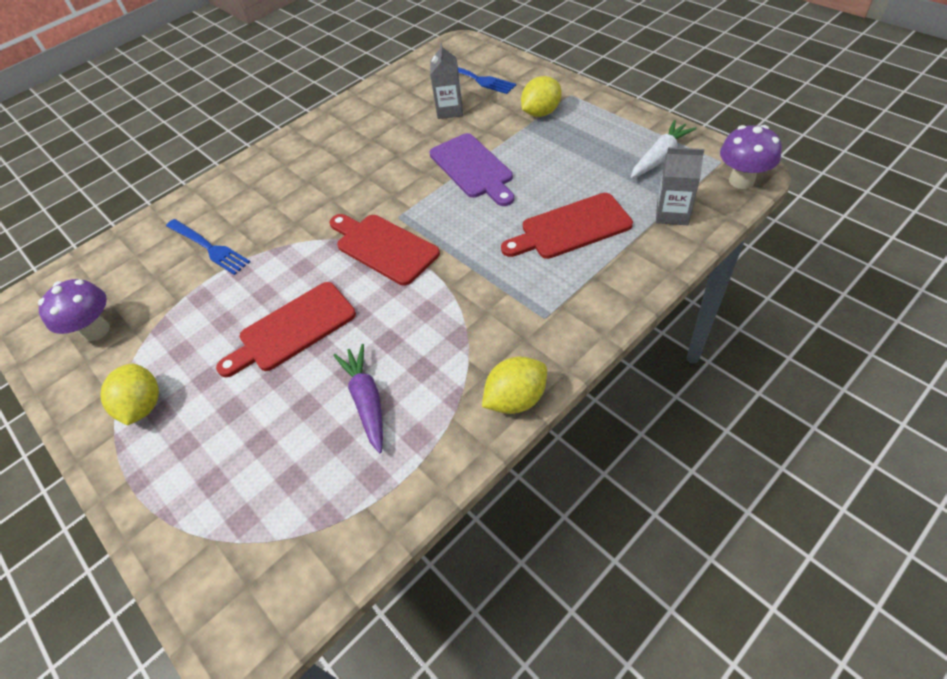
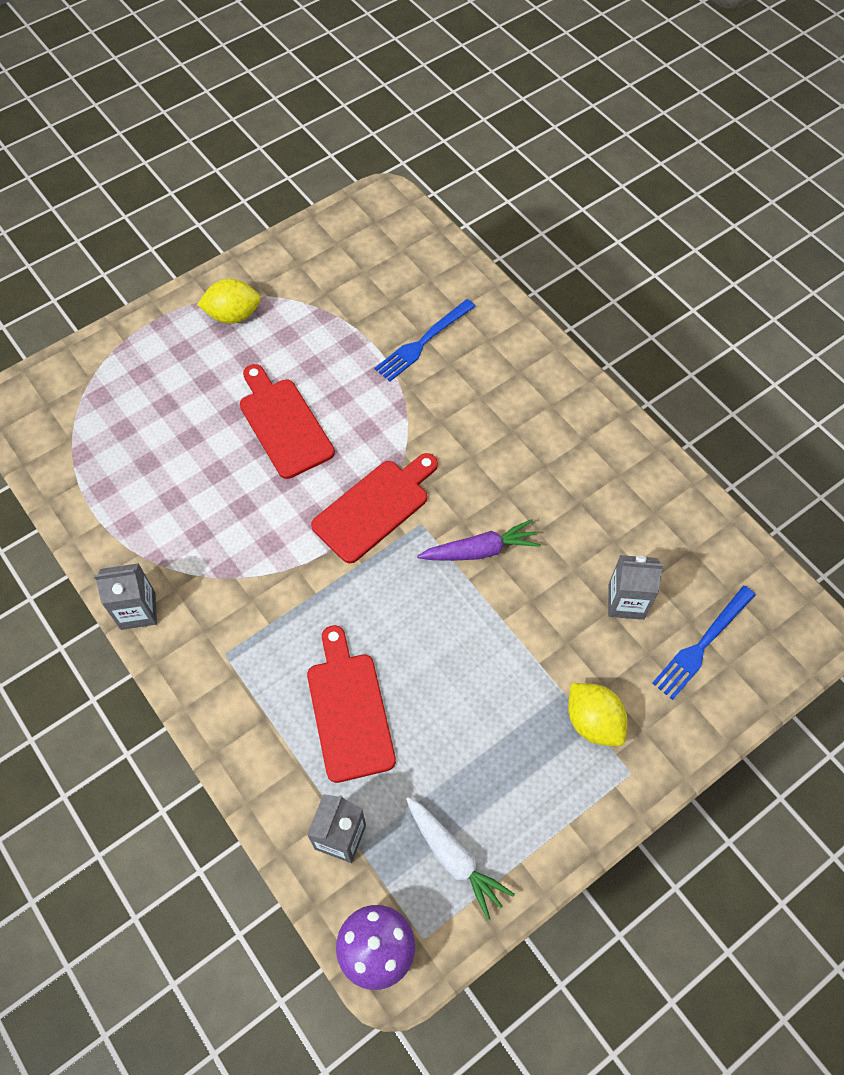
camera: 90 degrees right, 10 degrees up
(96, 330) = (333, 265): purple mushroom -> none
(367, 401) = (178, 486): purple carrot -> purple carrot (479, 550)
(473, 168) = (489, 616): purple cutting board -> none
(516, 399) = (138, 610): yellow lemon -> grey carton

